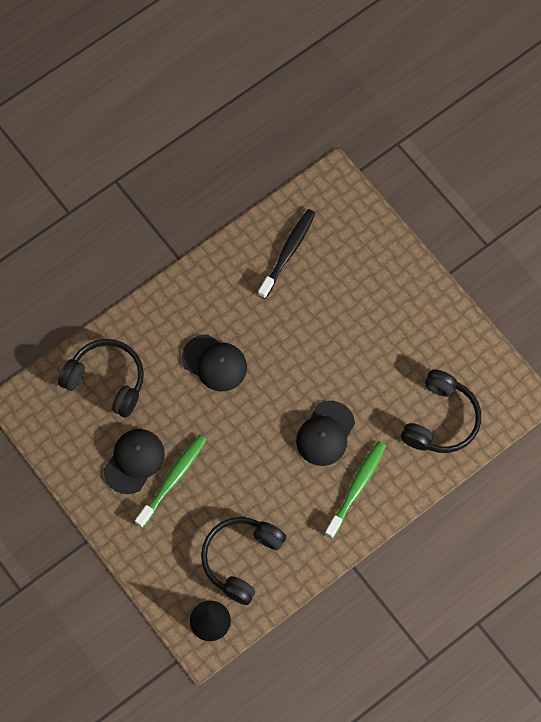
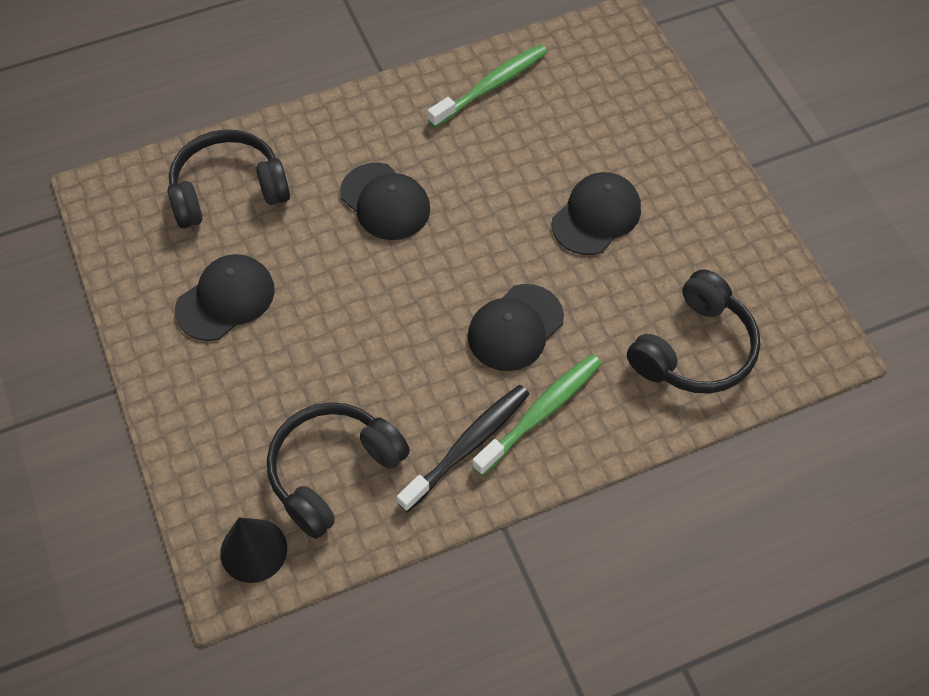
camera: 15 degrees right, 10 degrees down
(107, 380) = (228, 190): black headphones -> black headphones turned 60 degrees counterclockwise
(173, 479) = (271, 336): green toothbrush -> green toothbrush (491, 86)
(288, 252) = (530, 93): black toothbrush -> black toothbrush (467, 446)
(356, 338) = (596, 216): none -> black cap

